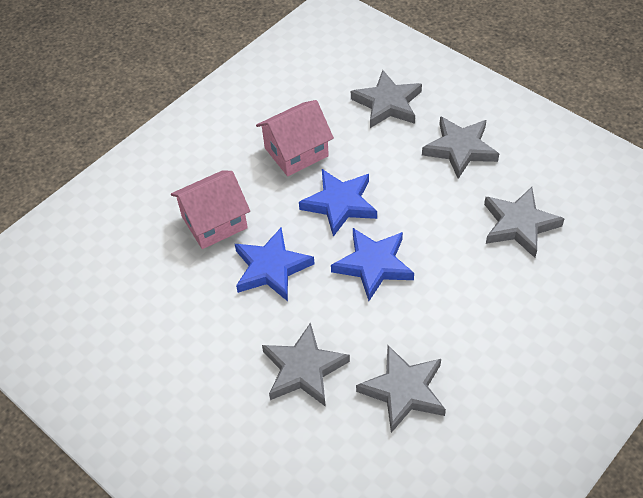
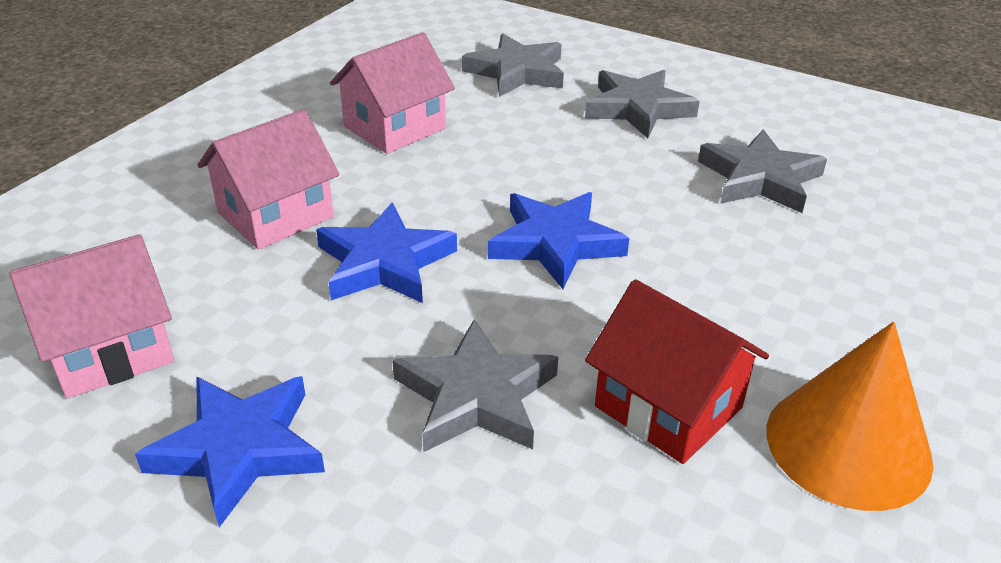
camera: 15 degrees left, 15 degrees down
(120, 312) = (110, 350): none -> pink house
(340, 204) = (478, 178): blue star -> blue star (239, 449)
(403, 391) = (668, 407): grey star -> red house
(492, 428) = (848, 445): none -> orange cone

